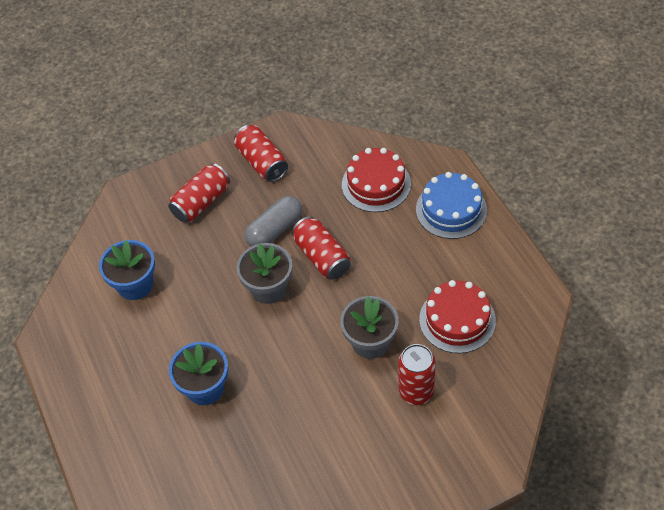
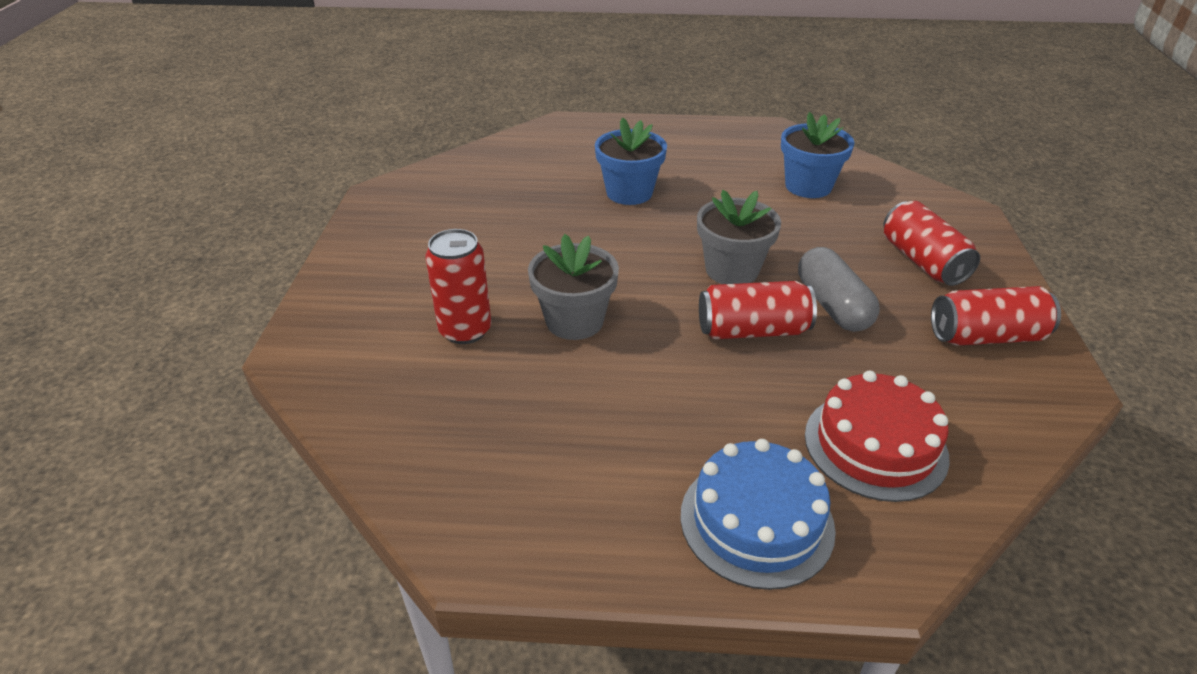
camera: 115 degrees right, 15 degrees down
(457, 320) = (529, 418): red cake -> none

